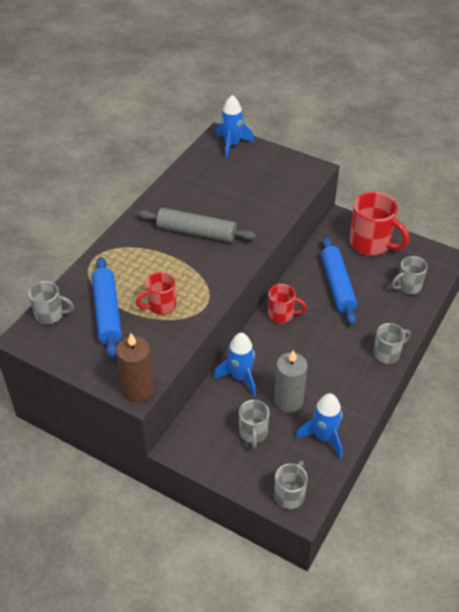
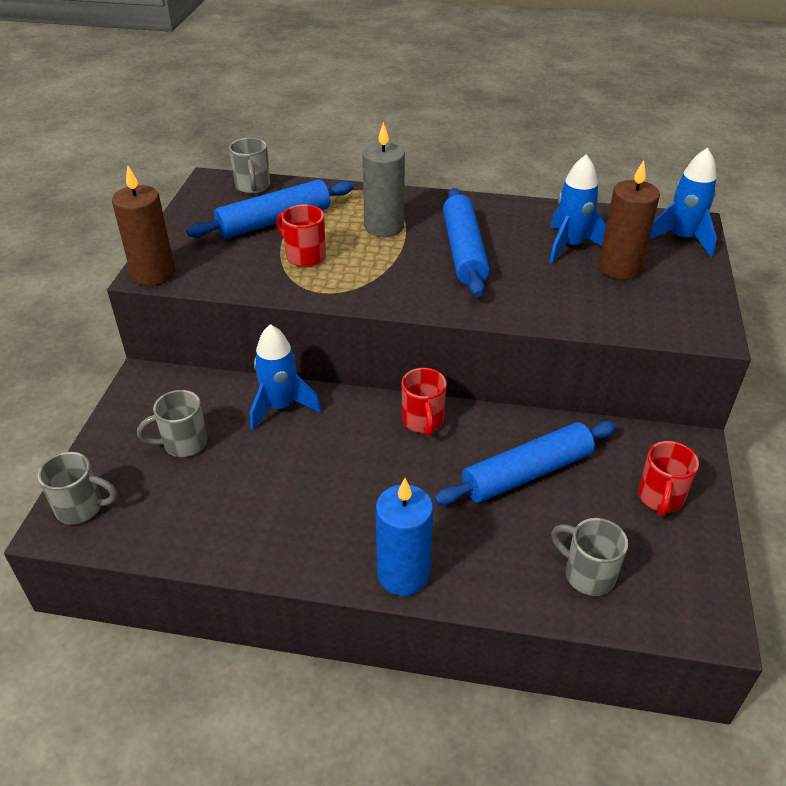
camera: 70 degrees right, 5 degrees down
(196, 232) = (463, 251): grey rolling pin -> blue rolling pin
(246, 178) = (619, 268): none -> brown candle
(288, 401) = (254, 468): grey candle -> grey candle (384, 227)
(323, 437) = (195, 524): blue rocket -> blue rocket (570, 246)
(371, 244) = (660, 498): red mug -> red mug, size x0.58
(387, 354) = (403, 574): grey mug -> blue candle

